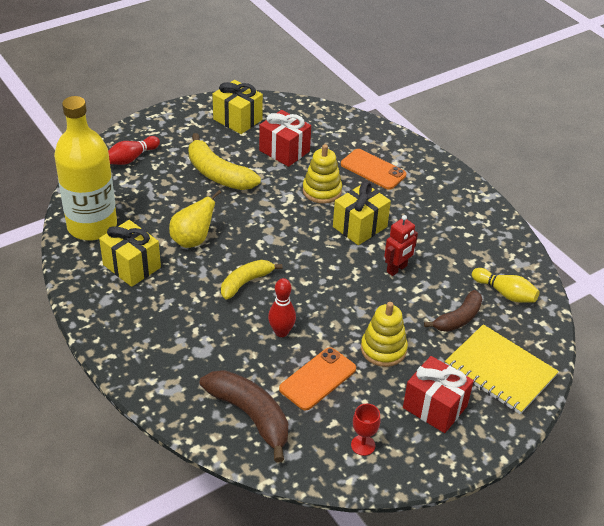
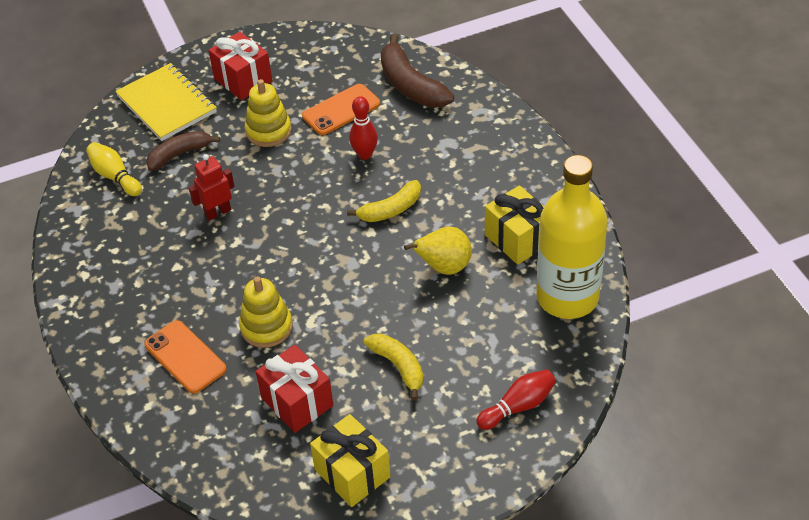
camera: 165 degrees left, 5 degrees up
(218, 174) = (398, 367): yellow banana -> yellow banana, size x0.65
(360, 227) = (238, 270): yellow gift -> none
(363, 445) = (318, 57): red goblet -> none

